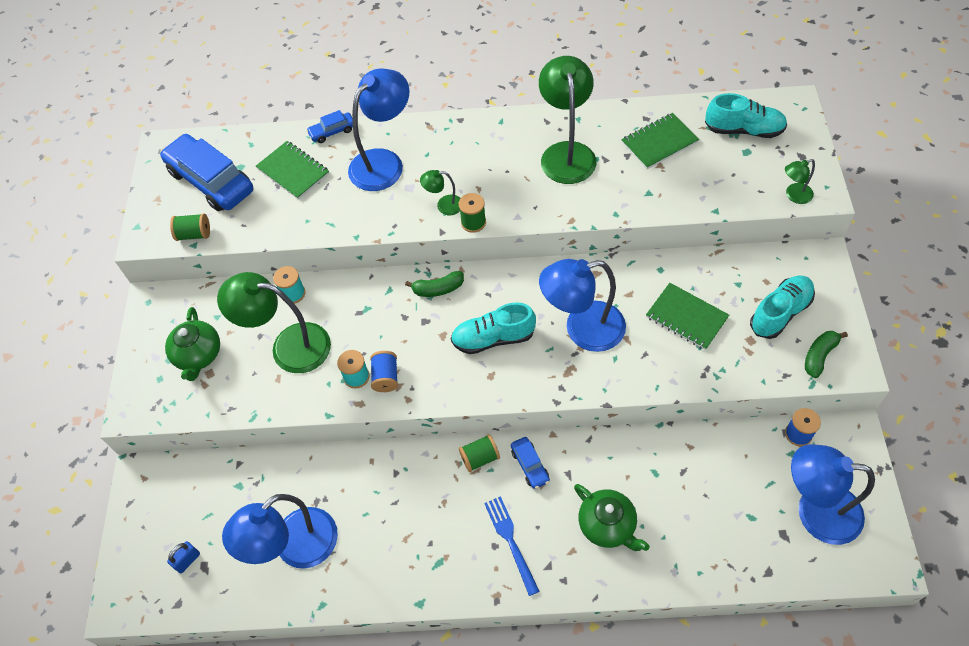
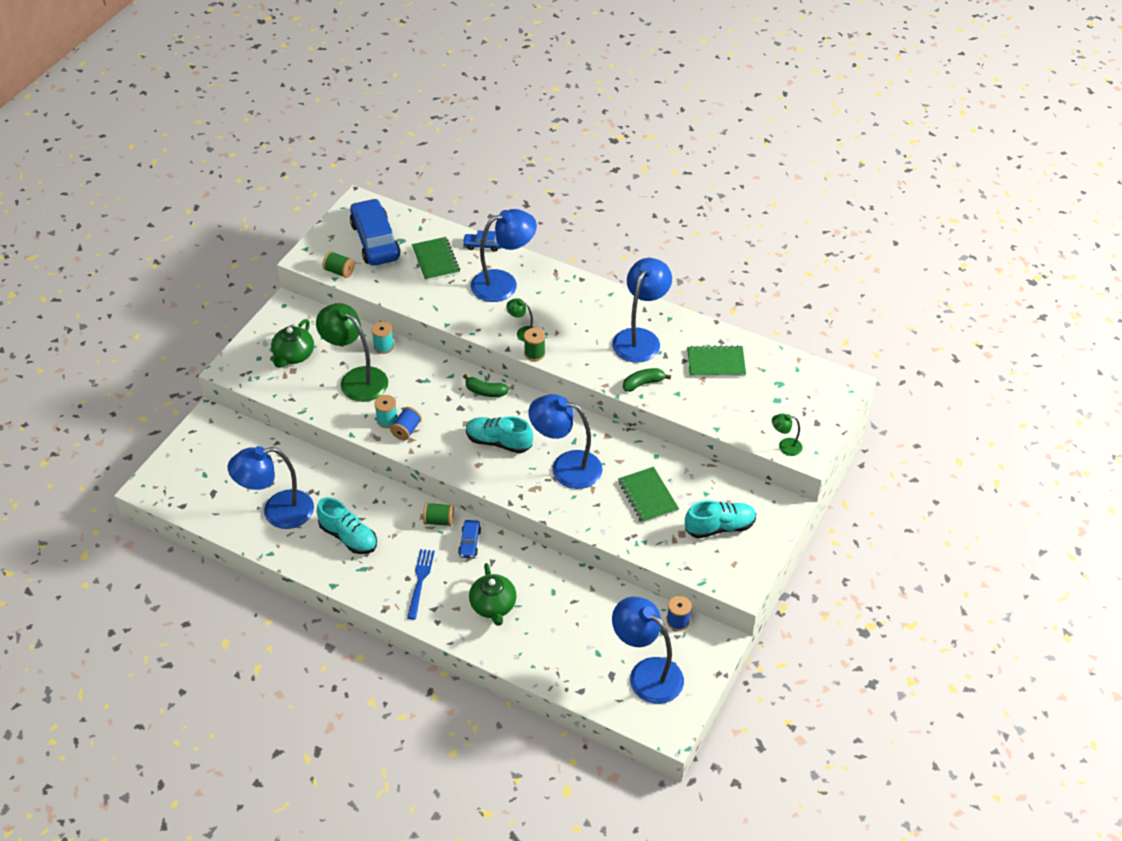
camera: 25 degrees right, 10 degrees down
(187, 560) = (205, 484): blue padlock -> none
(566, 153) = (640, 338): green lamp -> blue lamp
(743, 130) = (788, 384): turquoise shoe -> turquoise shoe (348, 537)
(819, 356) = (723, 568): green banana -> green banana (643, 383)

